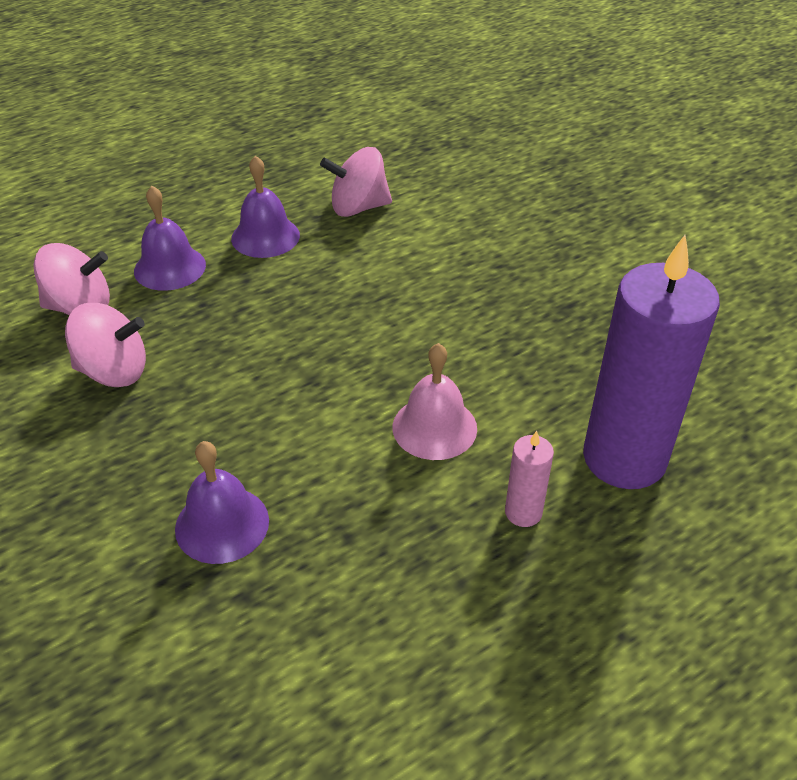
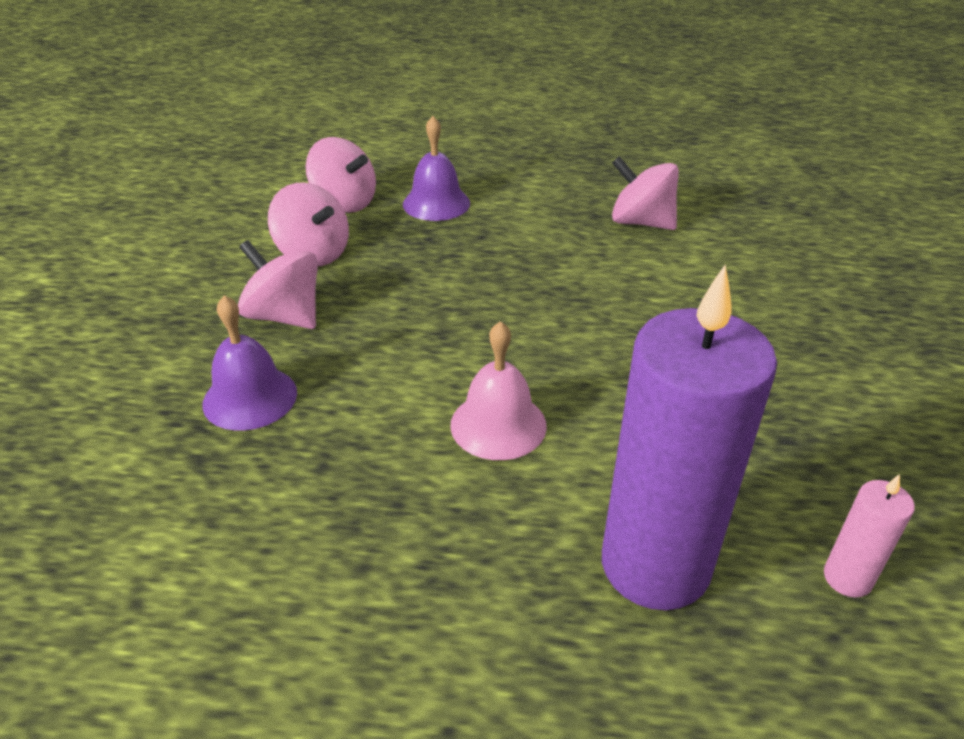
camera: 40 degrees right, 5 degrees down
(161, 441) = (285, 316): none -> pink spinning top
(265, 236) = (535, 212): purple bell -> none
(523, 512) = (491, 546): pink candle -> pink candle (847, 578)

